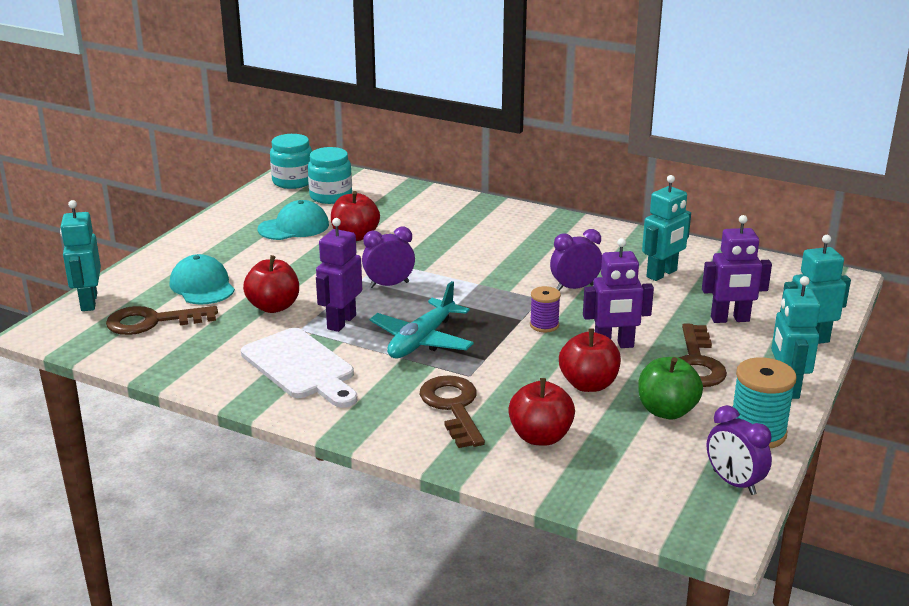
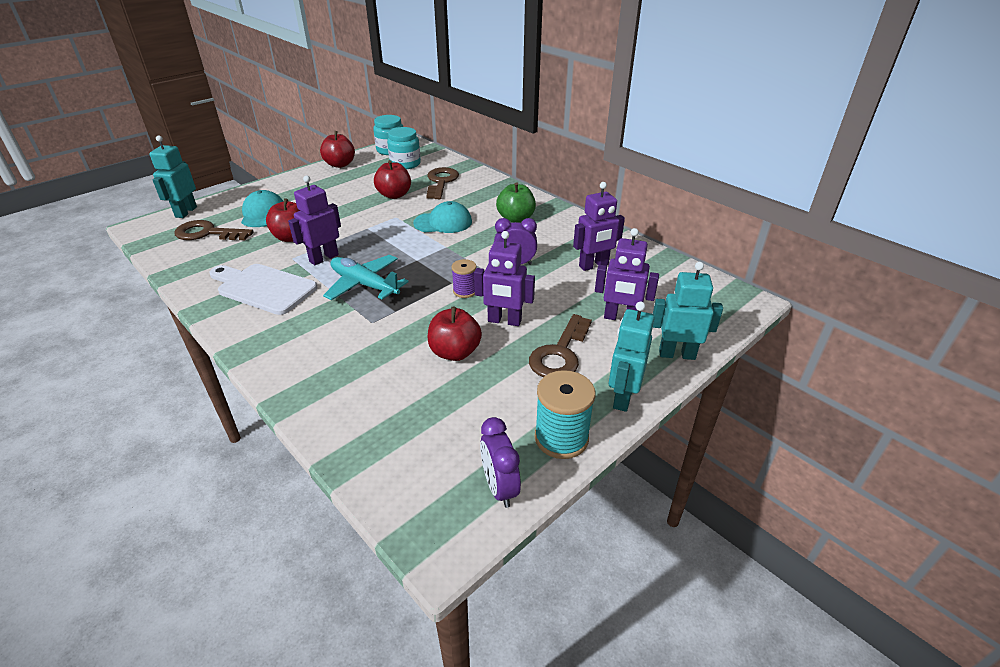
camera: 20 degrees right, 10 degrees up
(294, 227) = (361, 182): turquoise cap -> turquoise cap (443, 222)
(301, 367) = (263, 288): white cutting board -> white cutting board turned 135 degrees clockwise
(389, 285) = (383, 235): purple clock -> none
(421, 340) = (364, 285): turquoise plane -> turquoise plane turned 75 degrees clockwise
(453, 407) = (335, 348): brown key -> brown key (441, 182)
(540, 437) = (375, 392): red apple -> red apple (340, 164)
(662, 274) = (593, 265): turquoise robot -> purple robot
(667, 411) = (498, 394): green apple -> green apple (516, 218)

